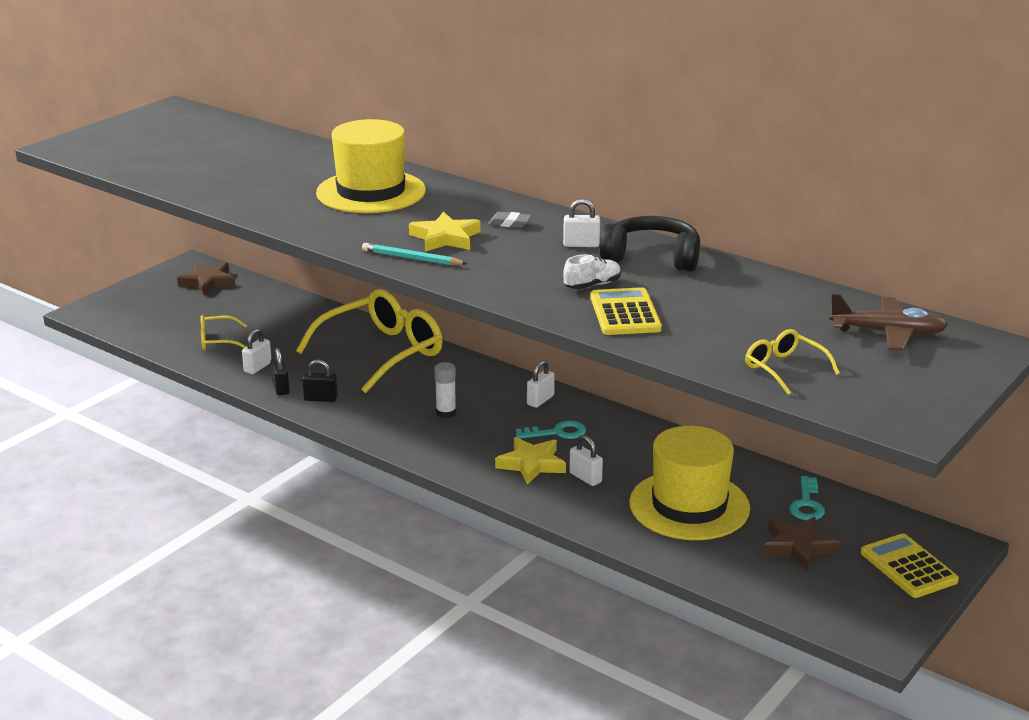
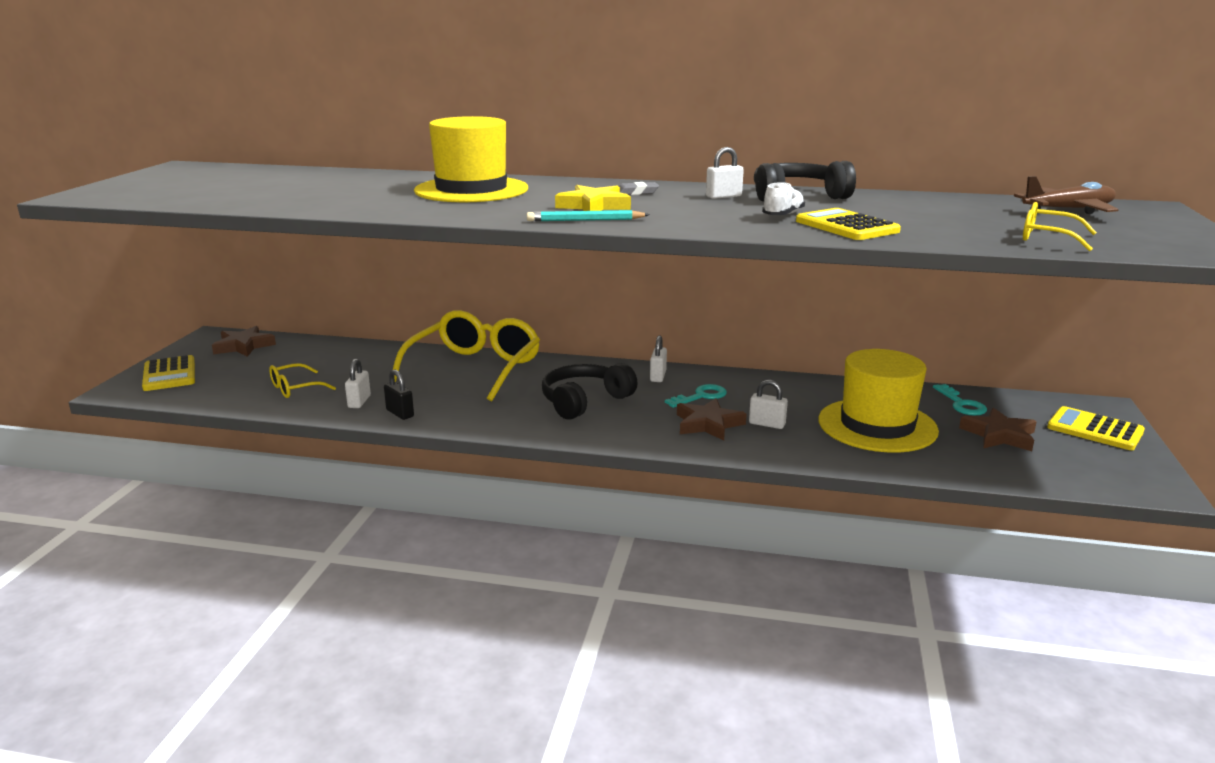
camera: 25 degrees left, 5 degrees down
(131, 302) = (169, 374): none -> yellow calculator
(320, 398) = (450, 414): black padlock -> none
(446, 413) = (585, 401): white glue stick -> black headphones
(531, 464) = (708, 424): yellow star -> brown star

